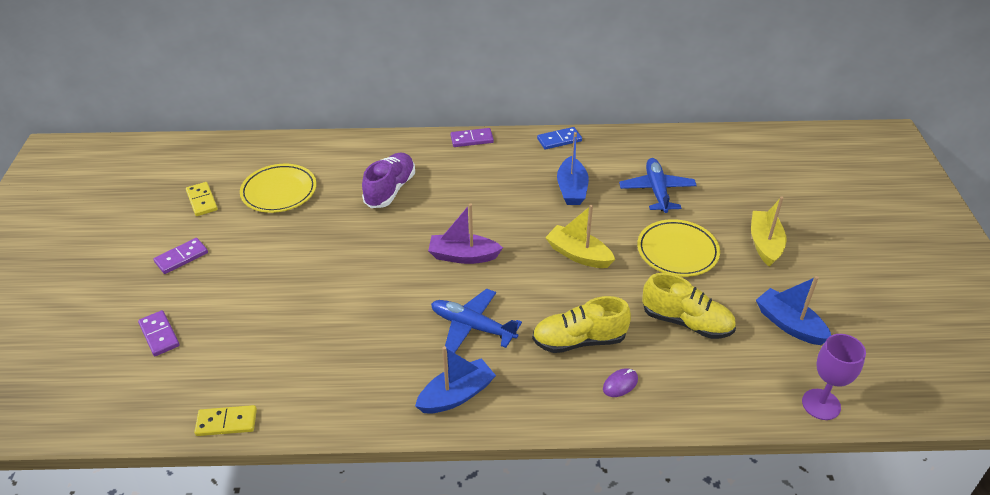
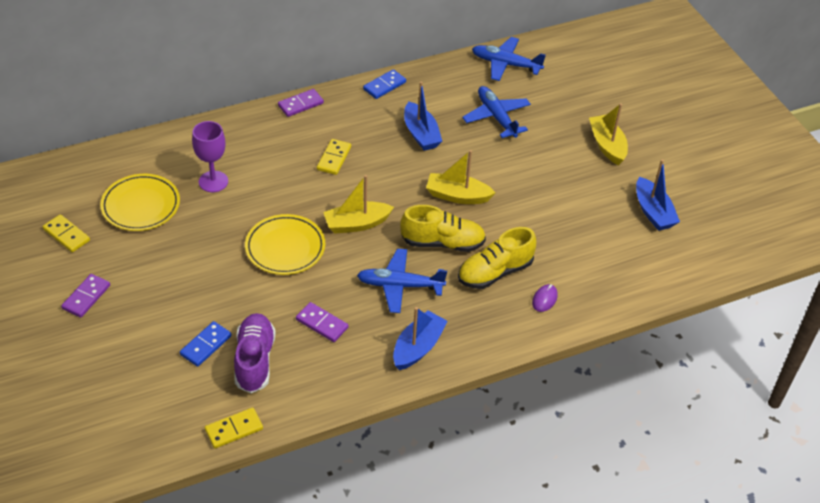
camera: 25 degrees left, 5 degrees up
(159, 335) = (117, 374): purple domino -> purple domino (322, 324)
(254, 331) = (206, 345): none -> blue domino
(390, 190) = (251, 176): purple shoe -> purple shoe (254, 360)
(463, 256) = (356, 224): purple boat -> yellow boat
(475, 192) = (334, 158): none -> yellow domino
(677, 251) = (539, 171): yellow plate -> yellow plate (285, 248)
(686, 322) = (573, 232): yellow shoe -> yellow shoe (442, 243)
(690, 146) = (505, 64): none -> blue plane
(789, 324) = (653, 212): blue boat -> blue boat turned 135 degrees counterclockwise
(821, 404) = (700, 271): purple goblet -> purple goblet (213, 181)

